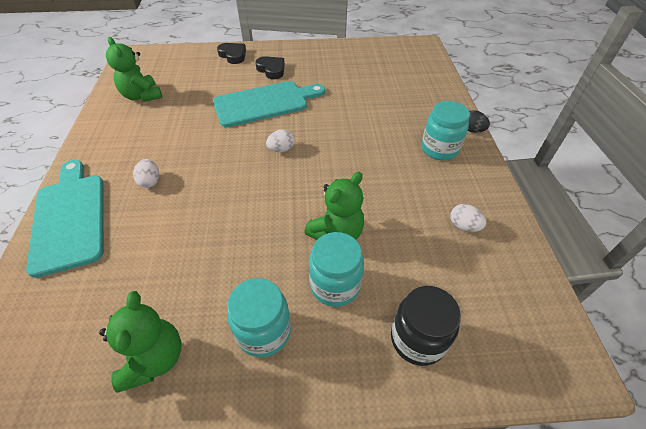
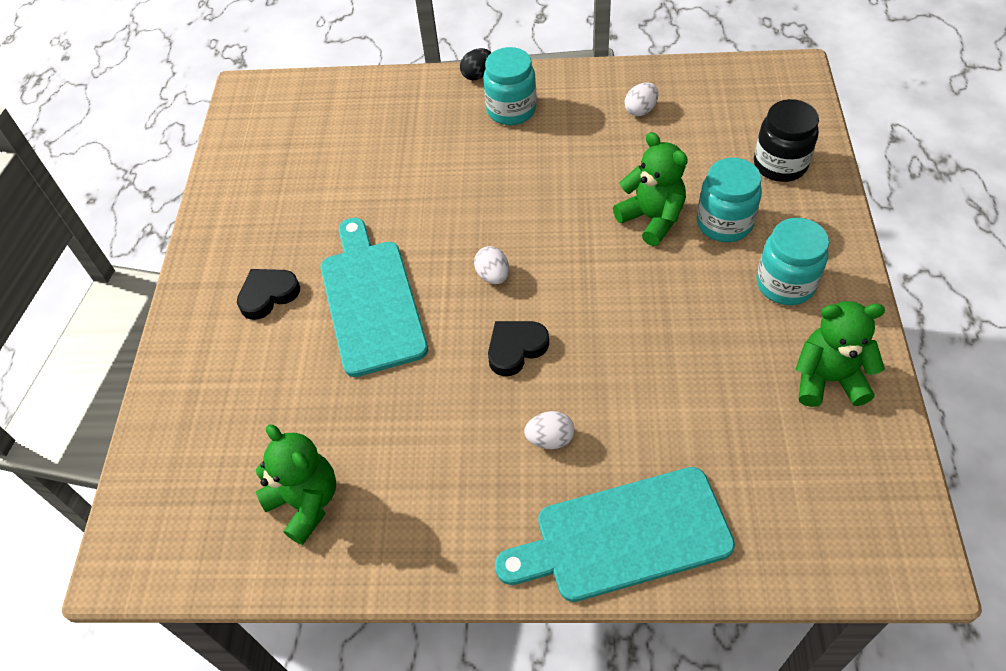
camera: 80 degrees left, 5 degrees up
(142, 96) = (305, 502): green teddy bear -> green teddy bear turned 105 degrees counterclockwise
(233, 55) = (196, 360): black heart -> black heart (516, 349)

